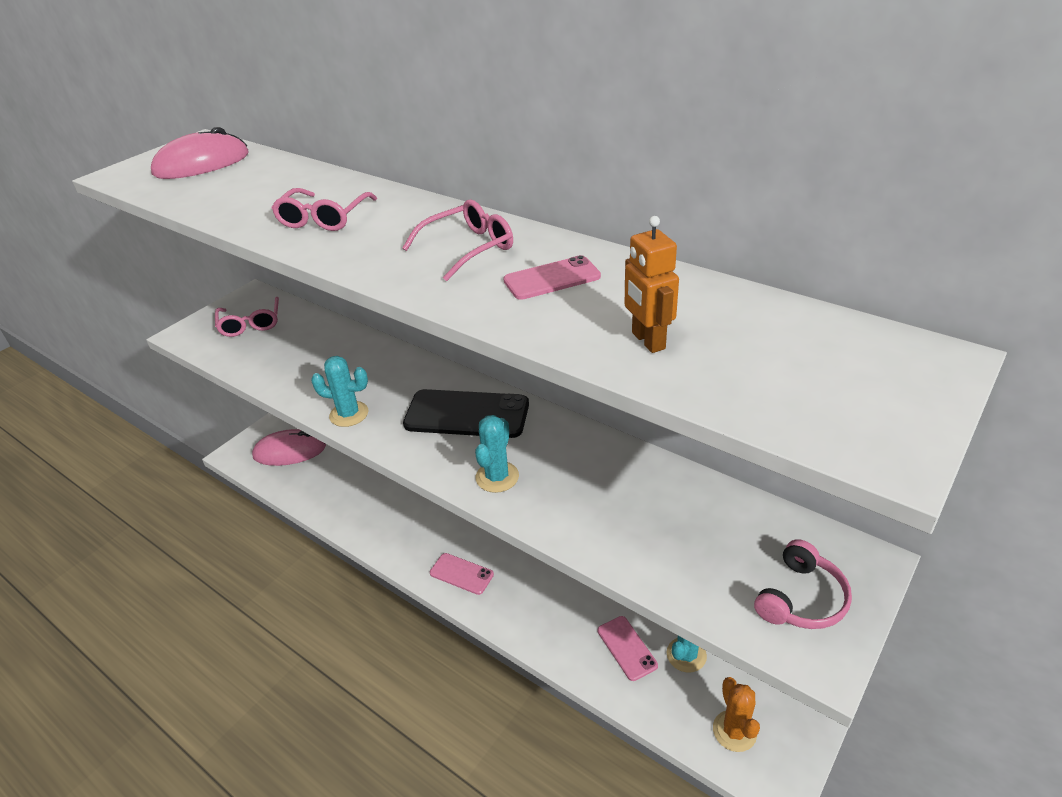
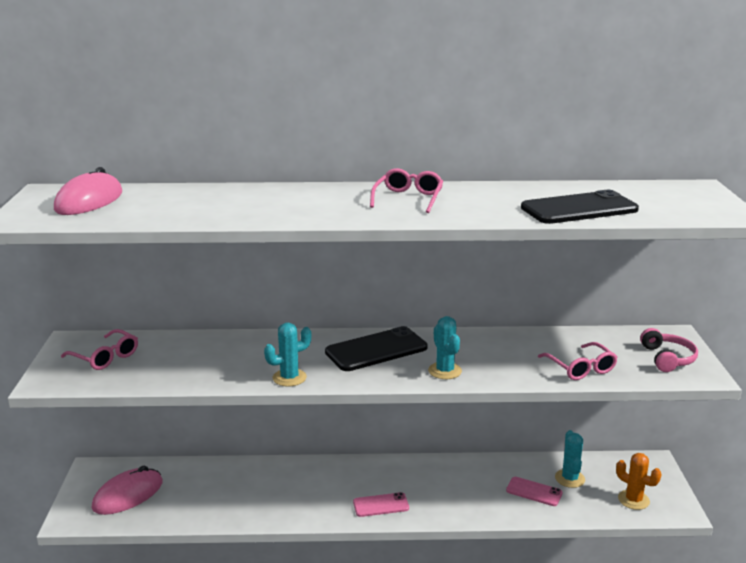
camera: 40 degrees left, 15 degrees down
(323, 219) = (276, 206): pink glasses -> pink glasses (581, 368)
(552, 278) = (484, 199): pink phone -> none
(647, 341) = (579, 209): orange robot -> black phone

